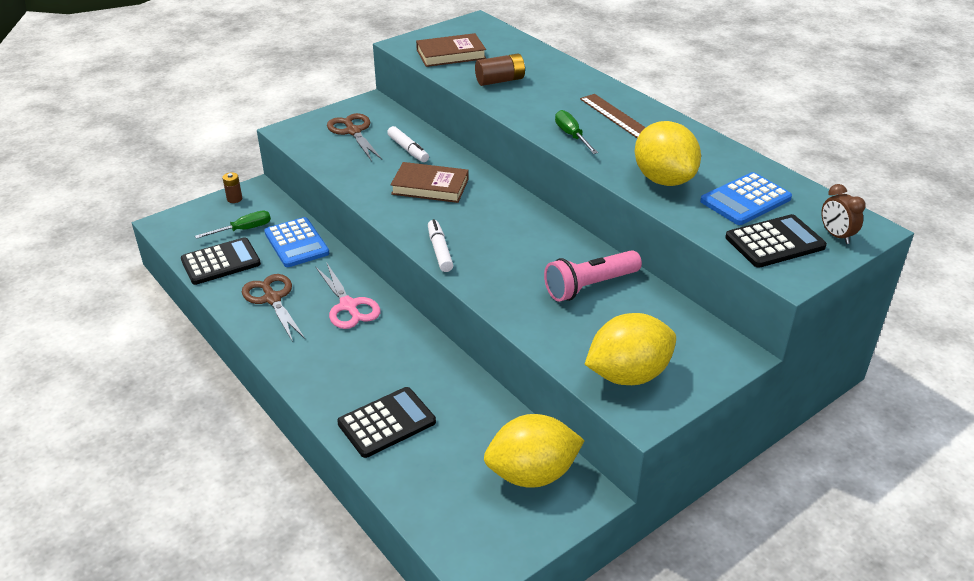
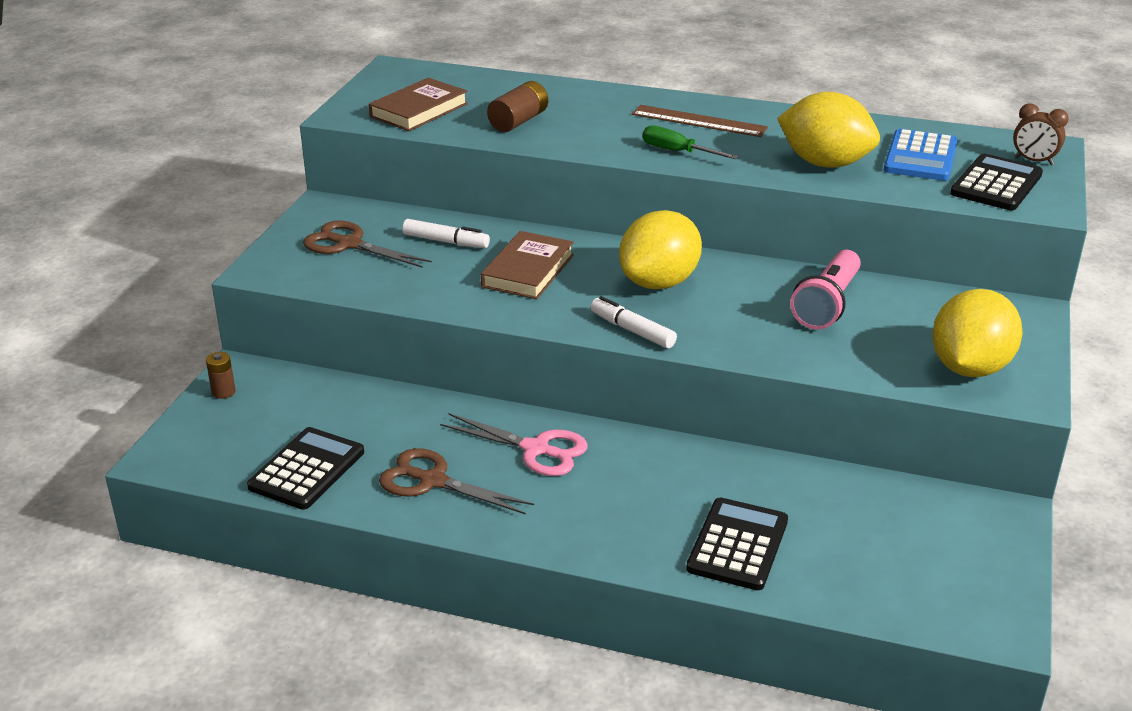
camera: 35 degrees left, 5 degrees down
(243, 230) = (286, 422): green screwdriver -> none
(296, 243) = (379, 409): blue calculator -> none
(430, 186) = (528, 271): brown book -> brown book turned 45 degrees counterclockwise
(532, 474) = (937, 520): yellow lemon -> yellow lemon (659, 283)

